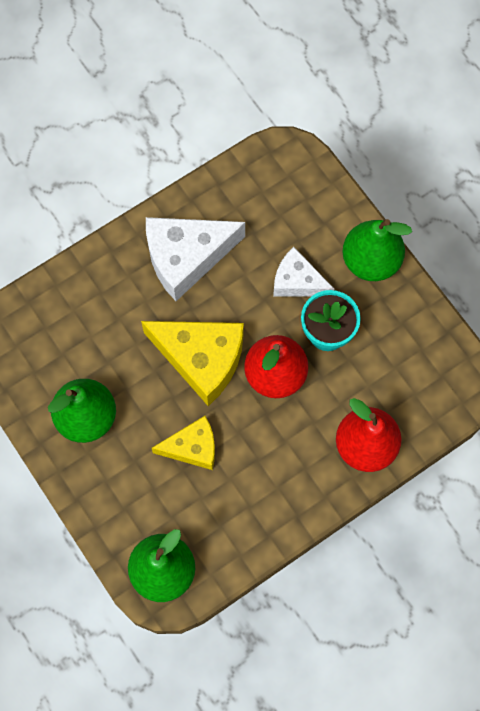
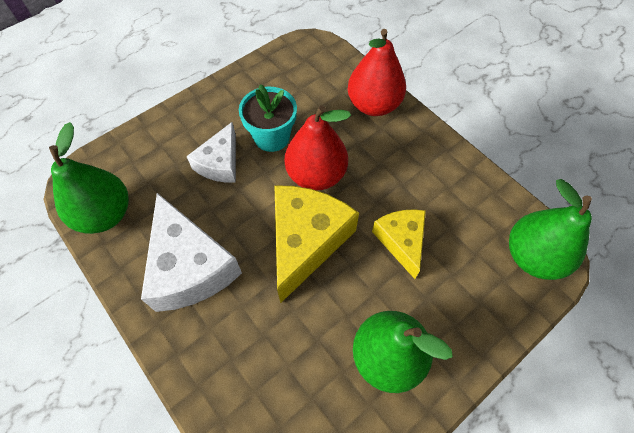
camera: 95 degrees left, 10 degrees down
(370, 261) = (201, 109): green pear -> green pear (105, 214)

